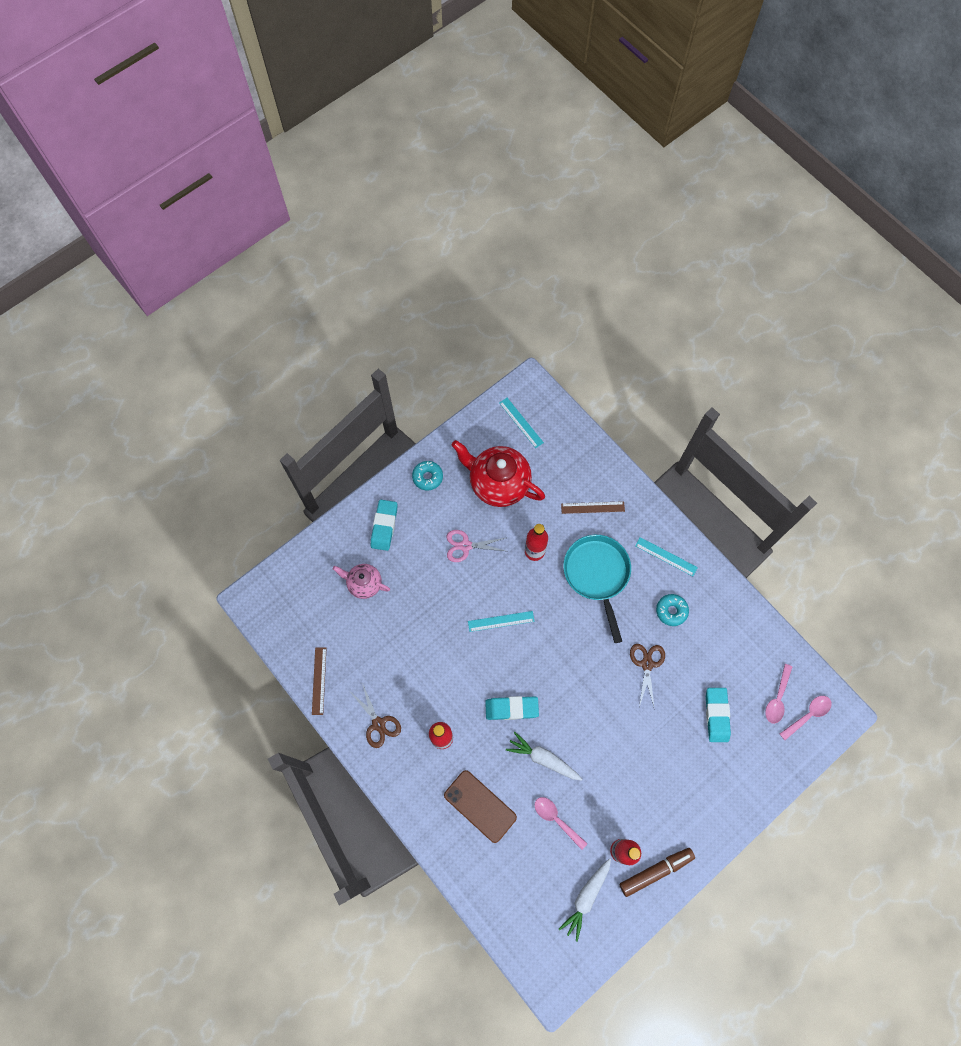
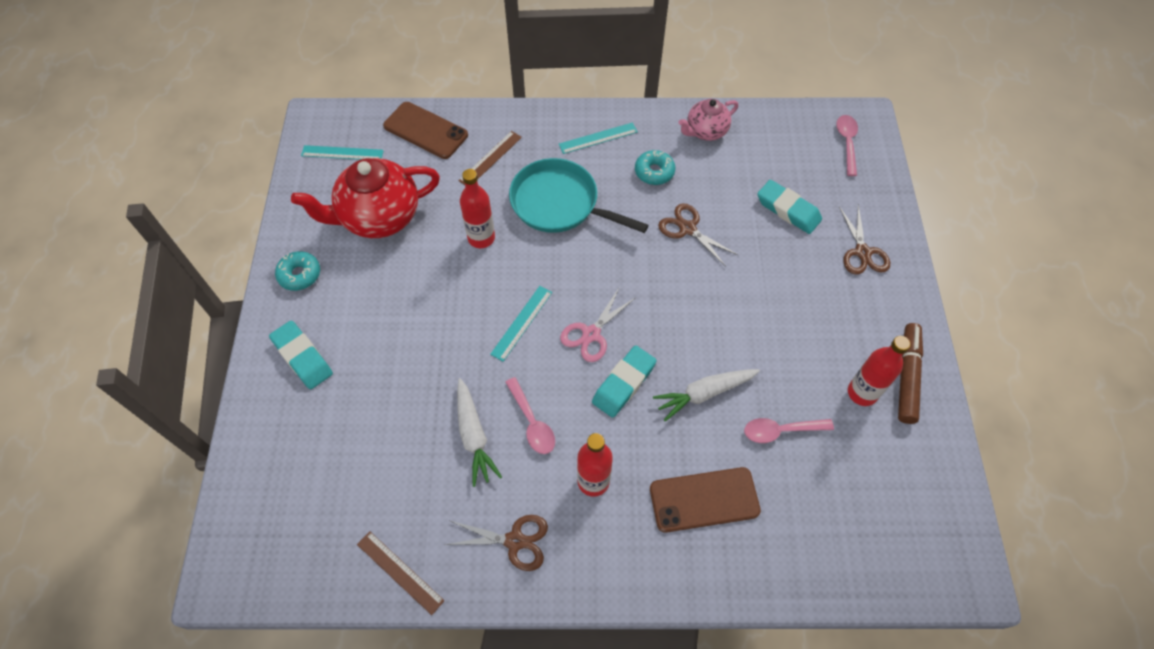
camera: 50 degrees left, 10 degrees down
(364, 584) = (342, 429): pink teapot -> pink teapot (705, 131)
(465, 546) = (409, 295): pink scissors -> pink scissors (591, 334)
(578, 453) = (426, 130): none -> brown phone
(586, 897) = (889, 465): white carrot -> white carrot (474, 436)
(725, 785) = (862, 252): none -> brown scissors
(777, 698) = (812, 153): pink spoon -> pink spoon (532, 422)

